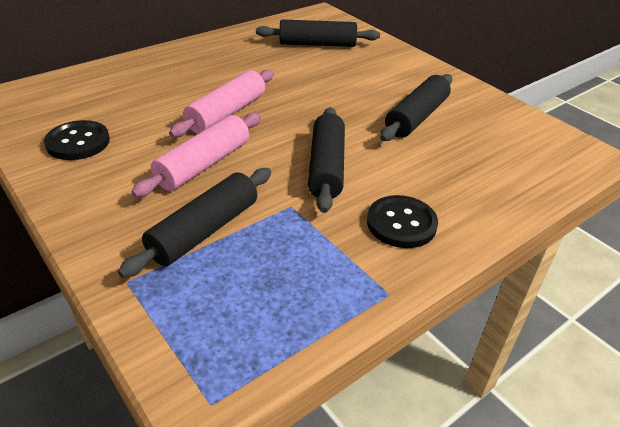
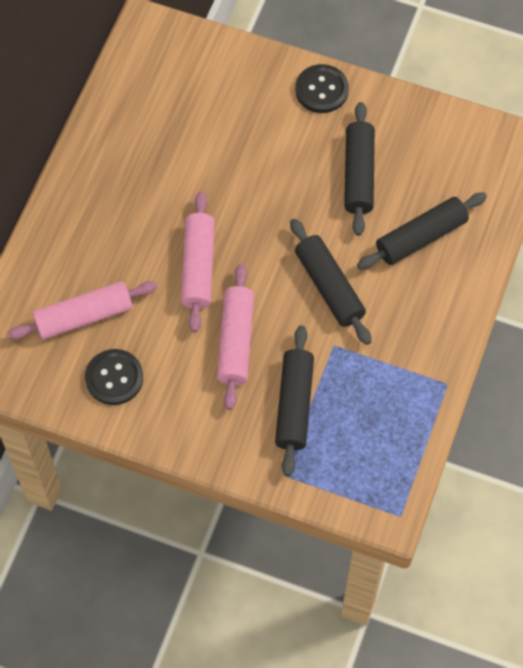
camera: 30 degrees left, 25 degrees up
(107, 103) = (84, 316): none -> pink rolling pin
(317, 44) = (190, 100): black rolling pin -> black rolling pin (421, 237)
(401, 223) = (419, 315): black button -> black button (321, 90)

